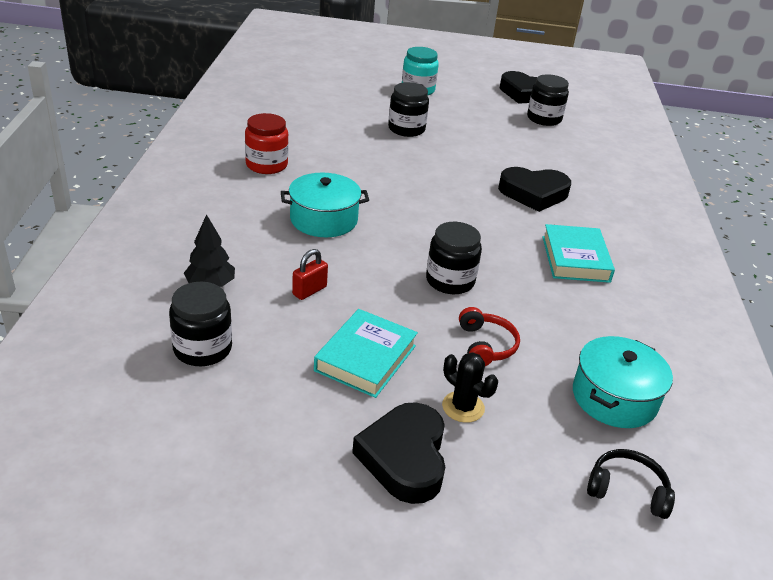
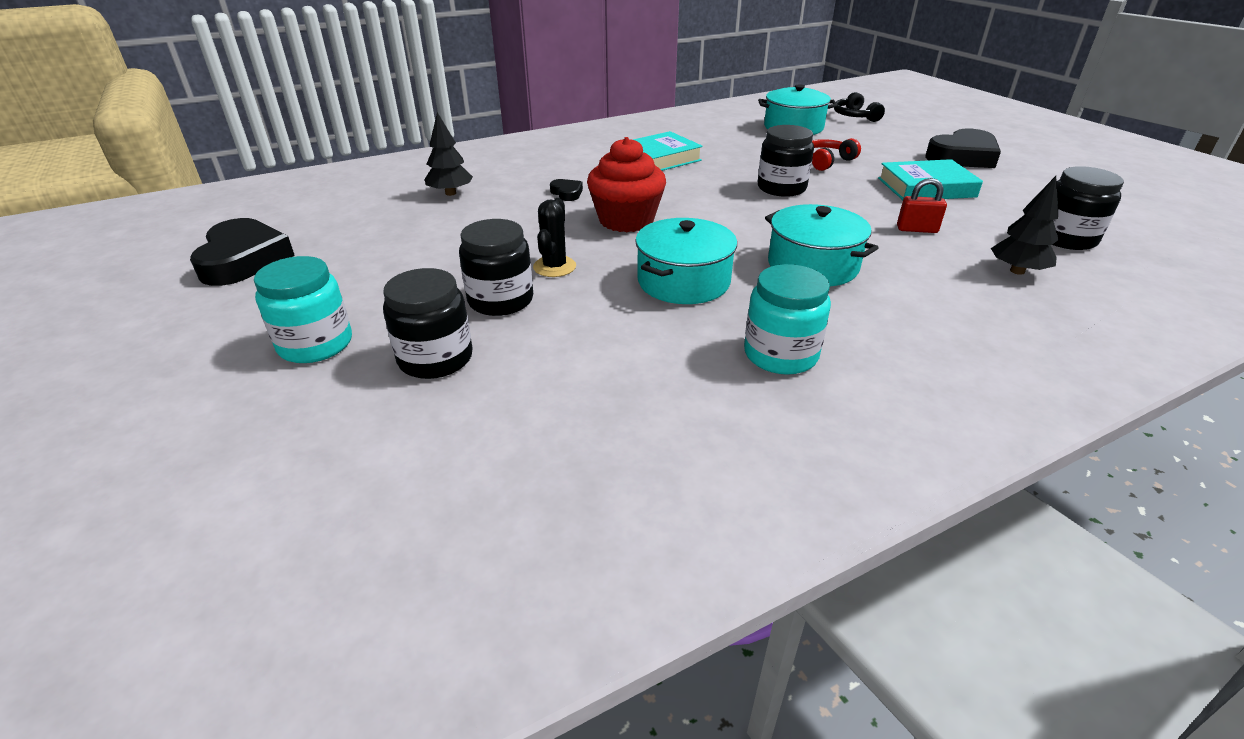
camera: 120 degrees left, 0 degrees up
(266, 165) = (780, 354): red jar -> turquoise jar
(362, 175) = (683, 281): none -> turquoise pot
(462, 194) = (626, 220): none -> red cupcake
(463, 407) = (892, 154): black cactus -> black cactus (554, 267)
(533, 193) = (567, 193): black heart -> black heart, size x0.45
(544, 119) = (340, 229): black jar -> black jar (435, 358)
(573, 159) = (451, 193): none -> black tree

